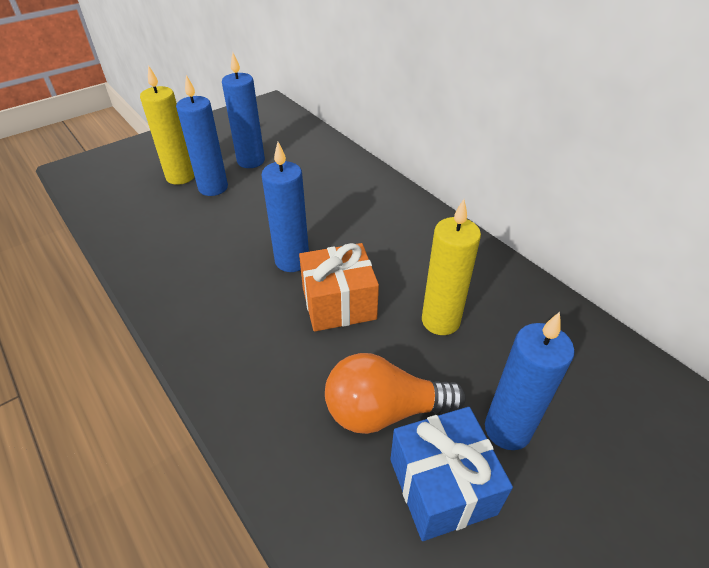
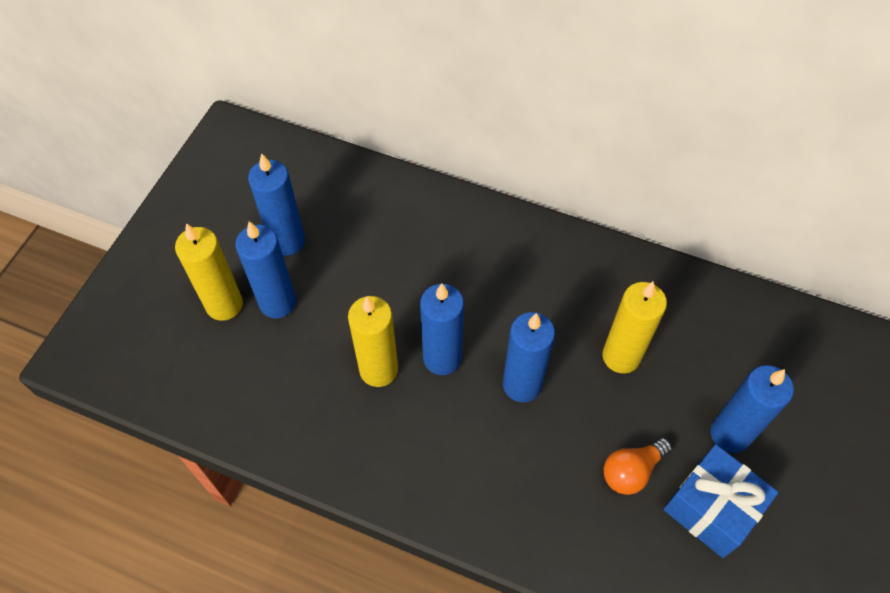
camera: 30 degrees left, 15 degrees up
(241, 248) = (378, 370): none -> yellow candle
(338, 303) = (522, 385): orange gift -> blue candle
(384, 411) = (631, 471): orange light bulb -> orange light bulb, size x0.64

